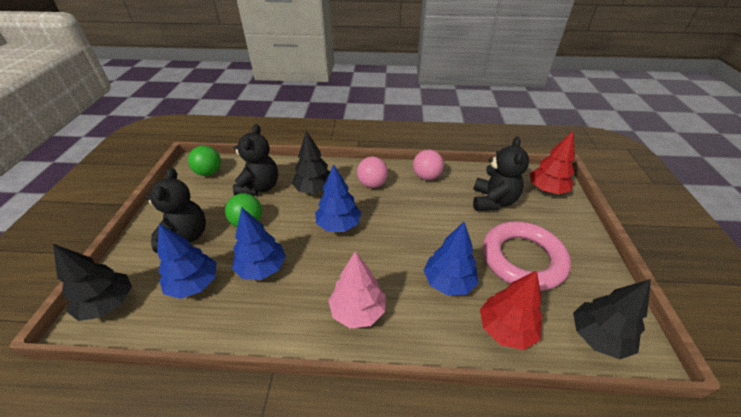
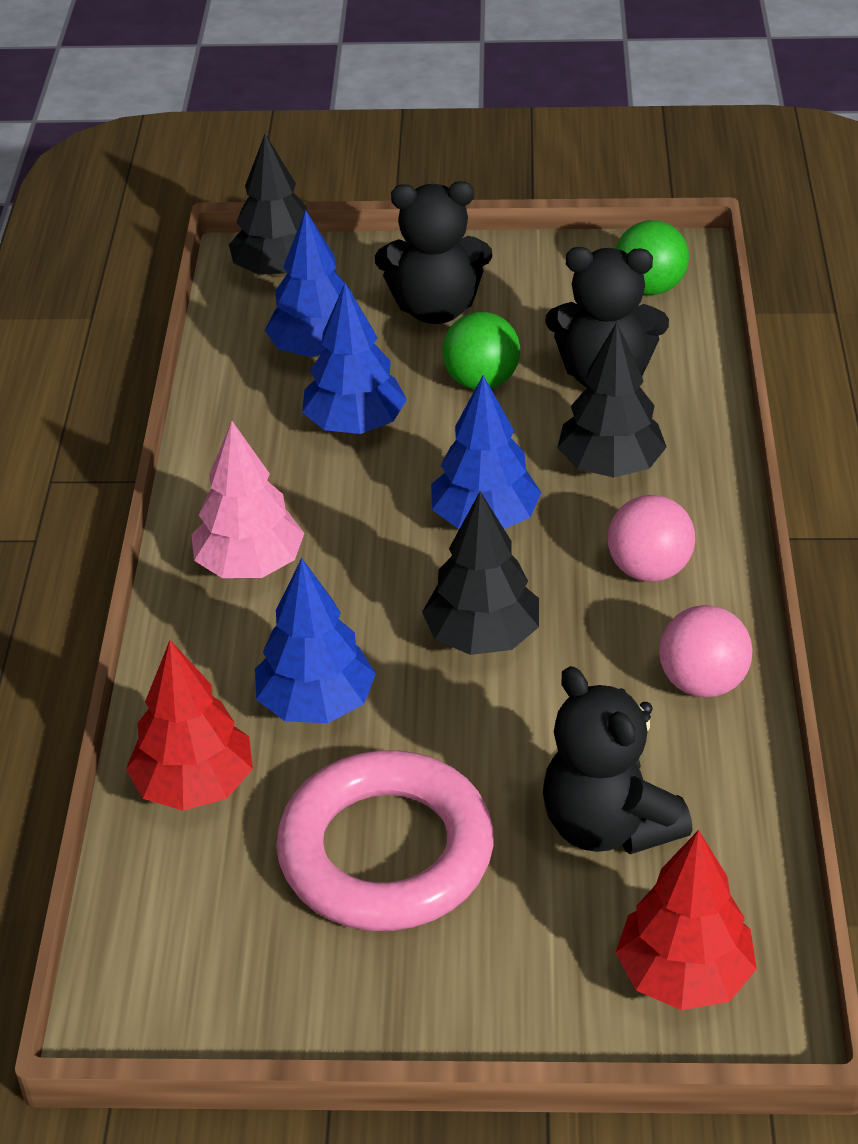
camera: 90 degrees right, 0 degrees up
(493, 201) = (608, 825): black teddy bear -> black teddy bear turned 45 degrees clockwise
(598, 337) = (163, 942): black tree -> black tree (482, 637)

